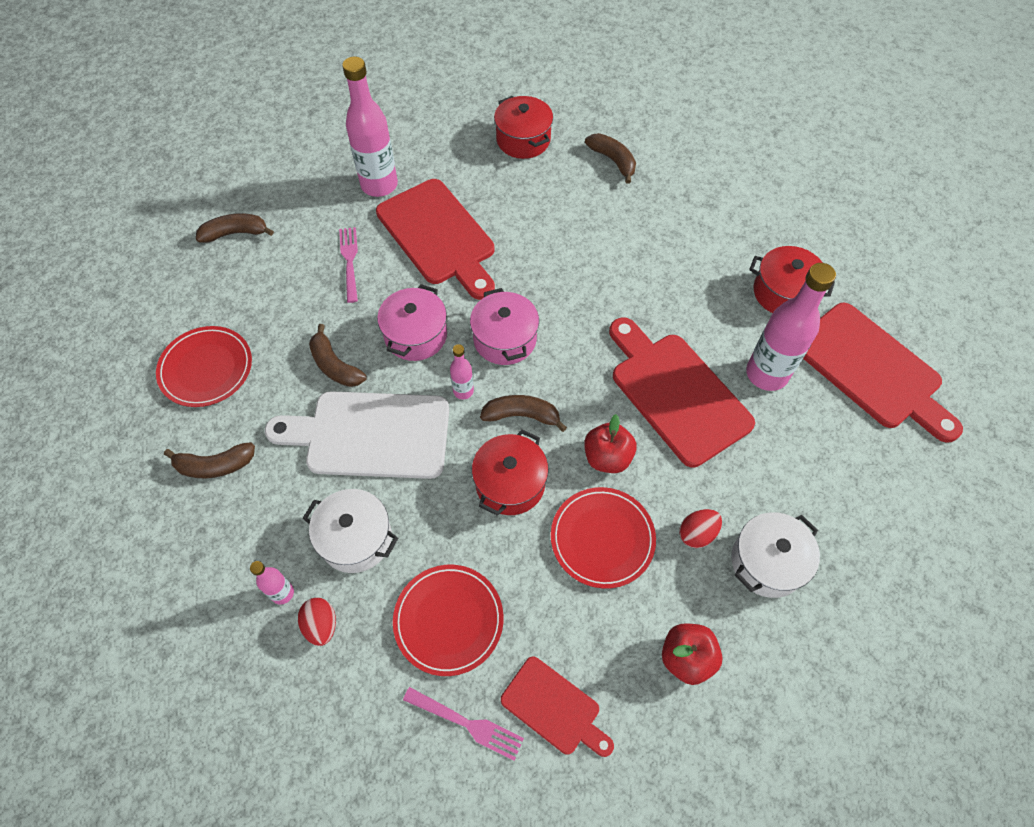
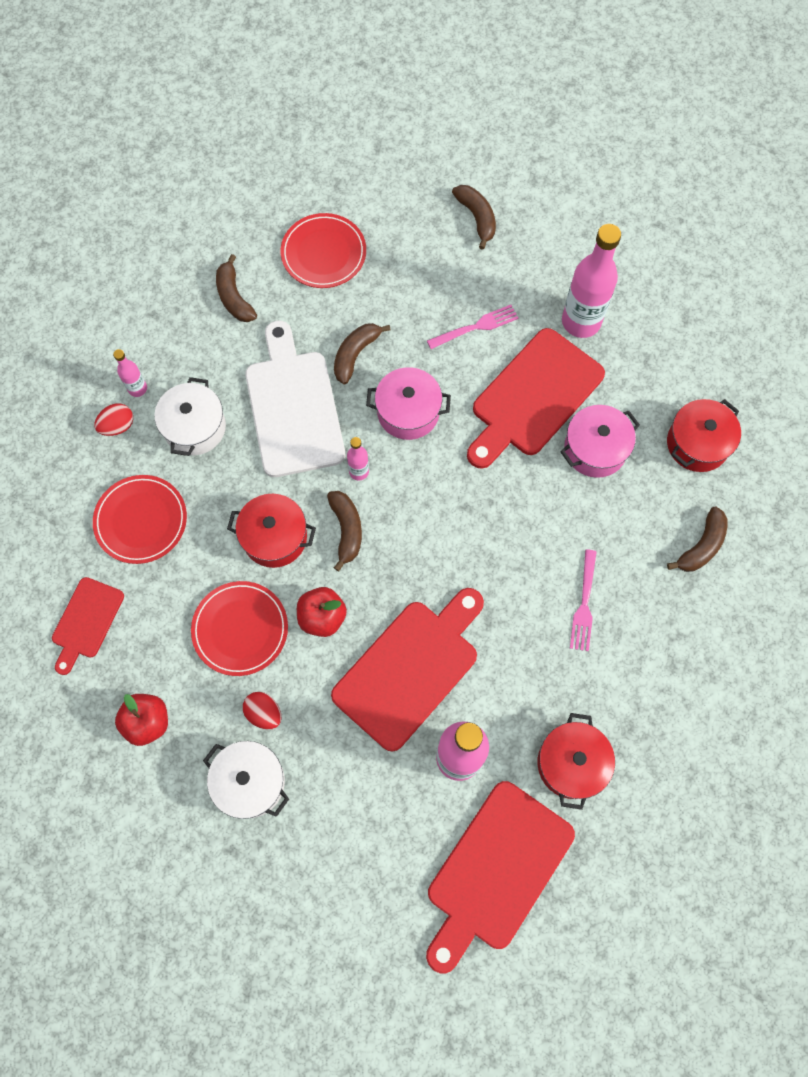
camera: 75 degrees right, 10 degrees up
(466, 723) = (62, 557): pink fork -> pink fork (584, 603)
(505, 339) = (427, 493): pink pot -> pink pot (595, 449)

